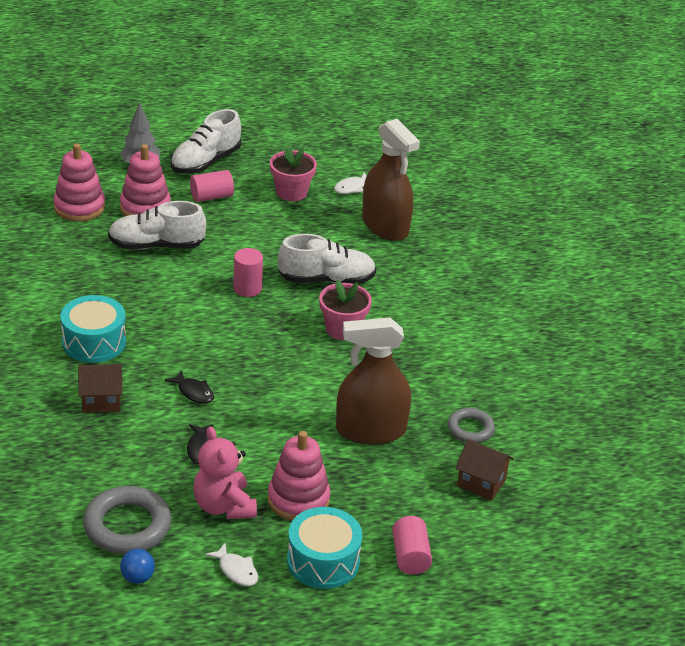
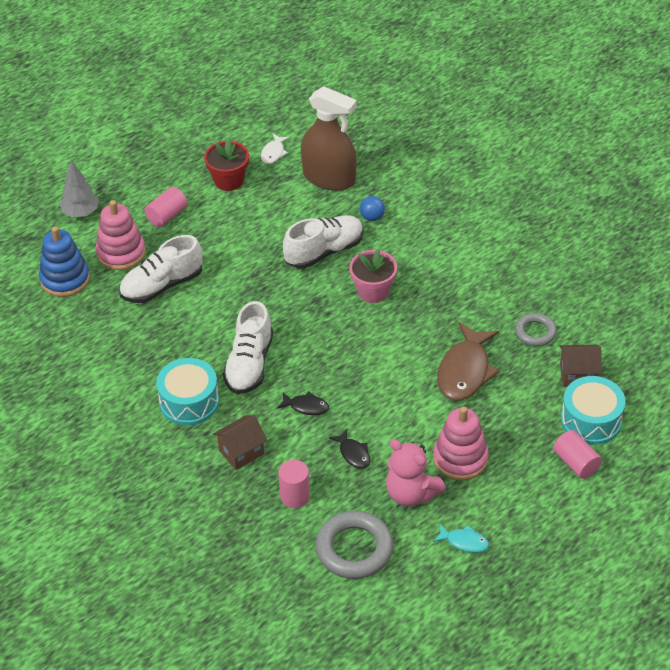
camera: 25 degrees left, 10 degrees up
(79, 207) = (65, 279): pink stacking toy -> blue stacking toy
(137, 578) = (398, 587): blue ball -> blue ball (372, 217)
(205, 162) = (133, 183): white shoe -> white shoe (249, 364)
(236, 570) = (464, 542): white fish -> turquoise fish
(247, 288) = (269, 290): pink cylinder -> pink cylinder (295, 496)
(291, 192) = (229, 180): pink flower pot -> red flower pot
(323, 561) = (519, 500): turquoise drum -> turquoise drum (591, 420)
(370, 430) = (465, 371): brown spray bottle -> brown fish

